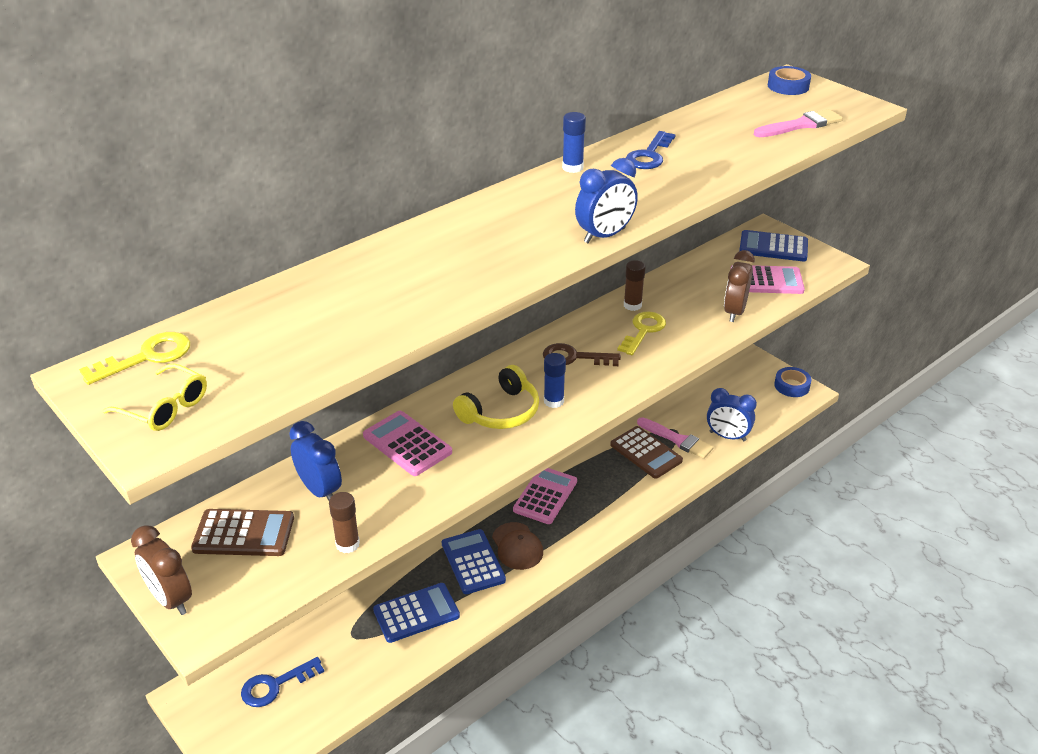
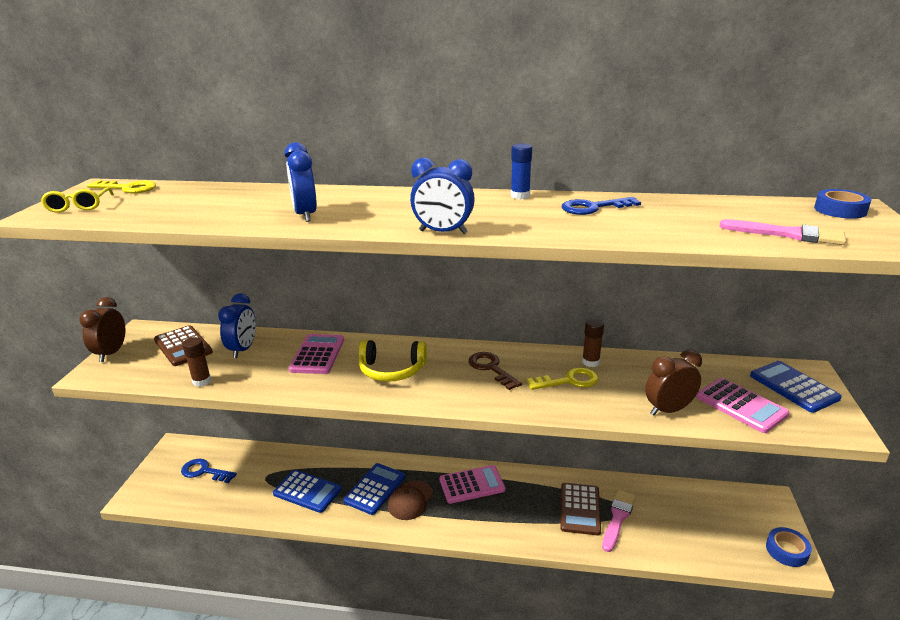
camera: 50 degrees right, 10 degrees down
(553, 401) = (431, 384): blue glue stick -> none
(677, 440) = (618, 518): pink brush -> pink brush turned 150 degrees counterclockwise
(727, 436) = (665, 545): blue clock -> blue clock (305, 215)

